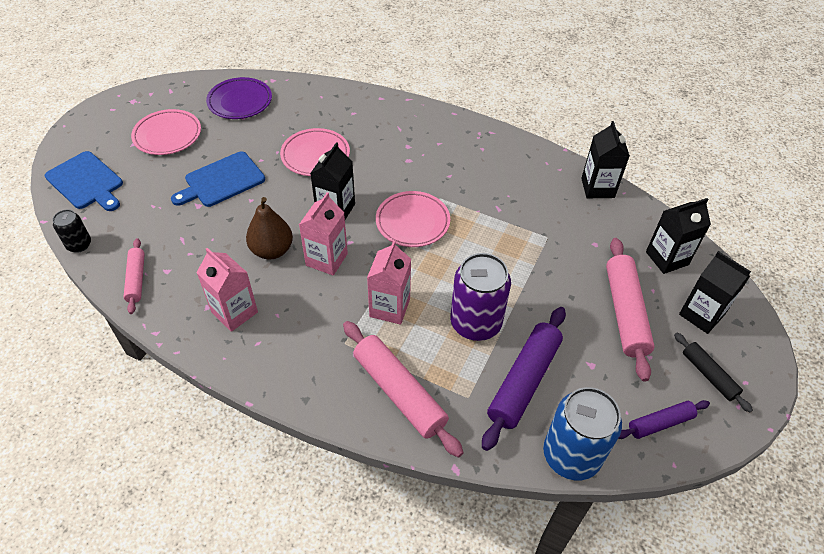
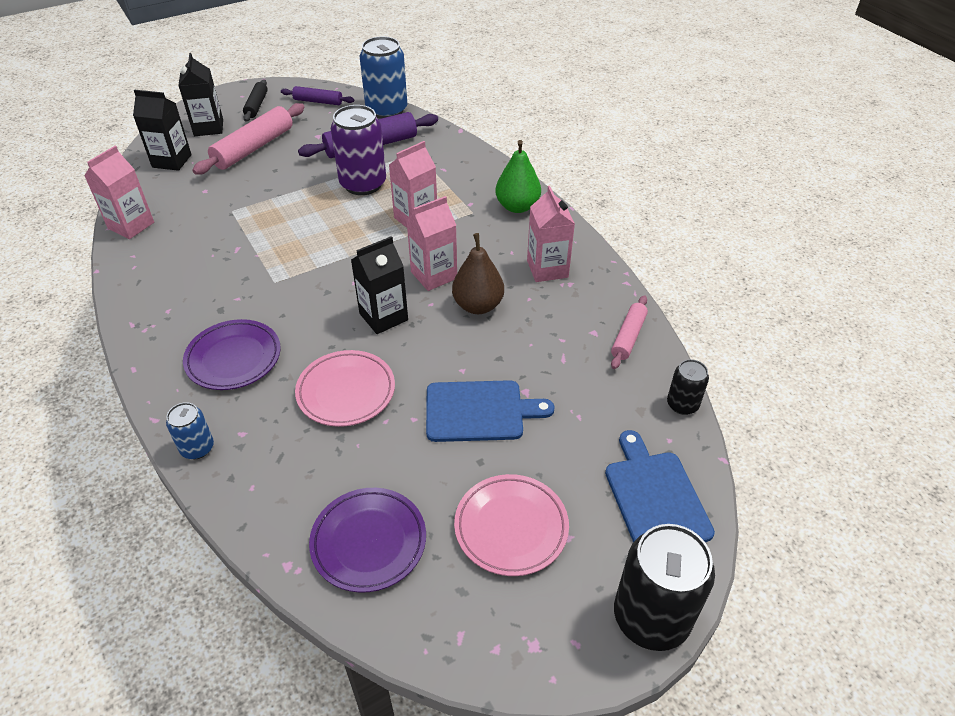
camera: 145 degrees left, 5 degrees down
(75, 131) = (651, 617): none -> black can
(306, 374) = (517, 206): none -> green pear
(368, 98) = (197, 448): none -> blue can
(399, 392) = (459, 172): pink rolling pin -> none
(404, 142) = (233, 358): none -> purple plate
(412, 222) = (325, 272): pink plate -> none
(597, 188) = (131, 225): black carton -> pink carton

